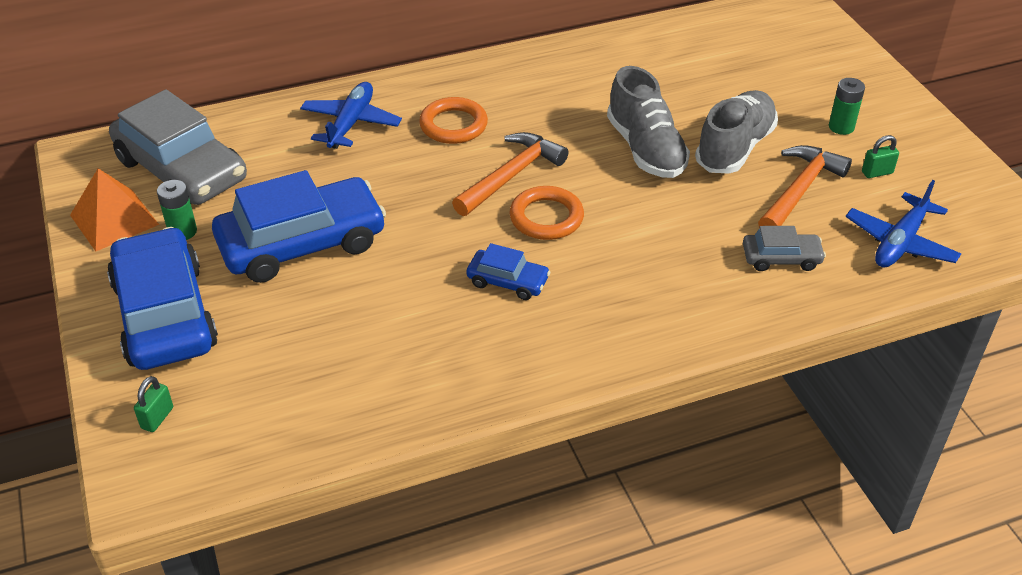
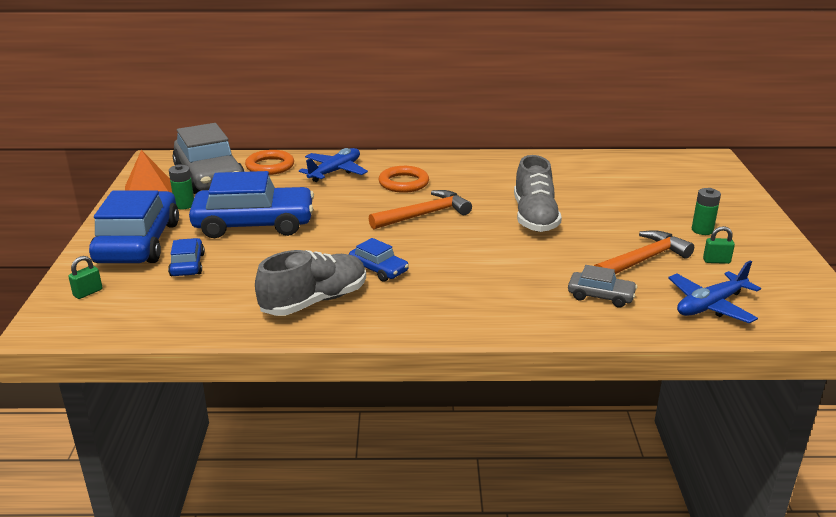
camera: 20 degrees right, 15 degrees down
(259, 336) = (187, 265): none -> blue car
(546, 217) = (433, 240): orange ring -> orange ring (270, 166)
(734, 148) = (605, 228): grey shoe -> grey shoe (314, 301)

